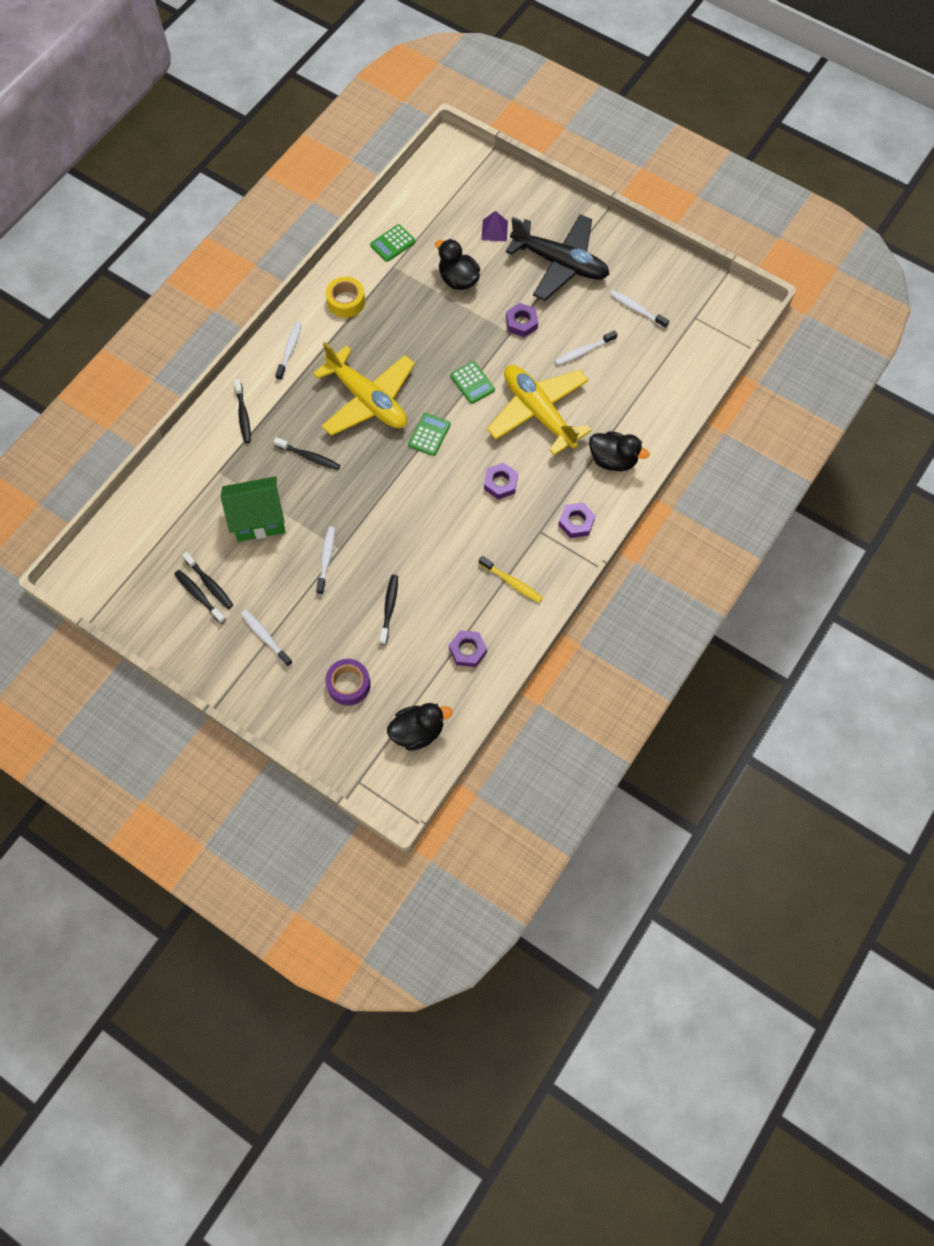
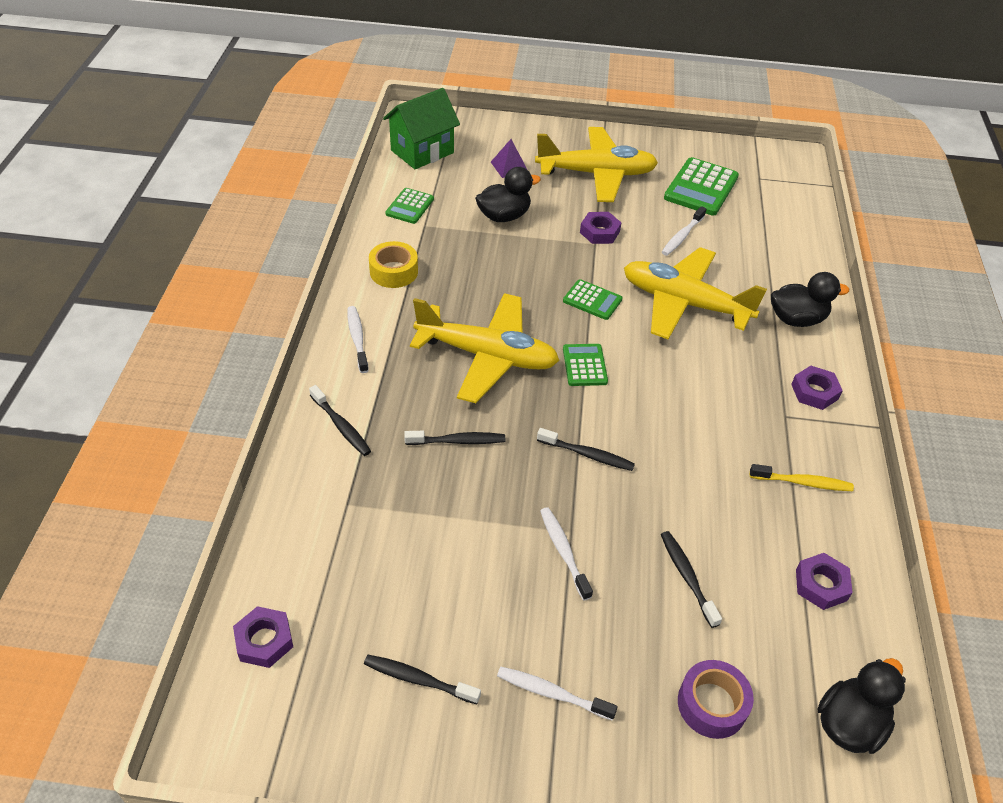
camera: 30 degrees left, 20 degrees down
(209, 584) = (424, 655): black toothbrush -> black toothbrush (587, 455)
(258, 519) = (440, 540): green house -> green house (422, 152)
(458, 279) = (504, 216): black duck -> black duck turned 135 degrees clockwise
(500, 483) = (702, 384): purple nut -> purple nut (264, 640)
(560, 263) = (596, 174): black plane -> yellow plane
(636, 309) = (701, 188): white toothbrush -> green calculator

